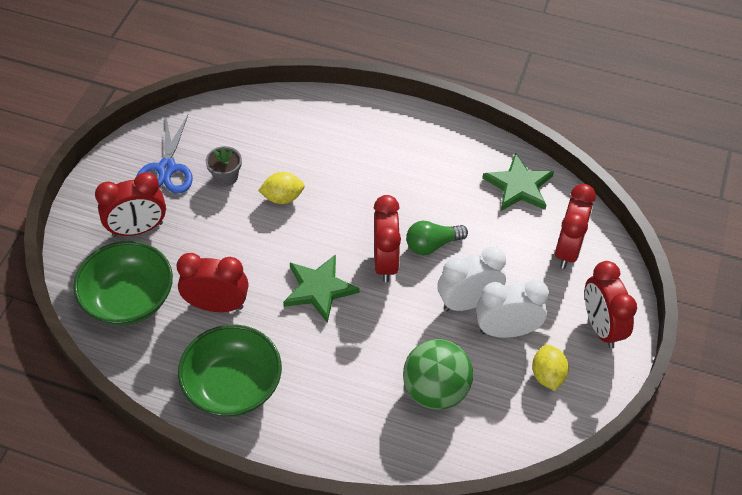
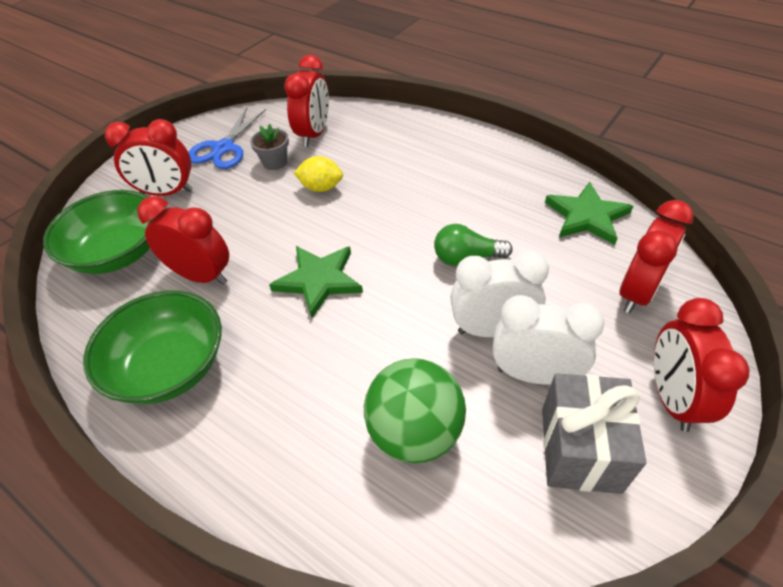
camera: 20 degrees right, 5 degrees down
(385, 262) = (405, 266): red clock -> red clock (314, 134)
(547, 375) = (580, 449): yellow lemon -> grey gift

